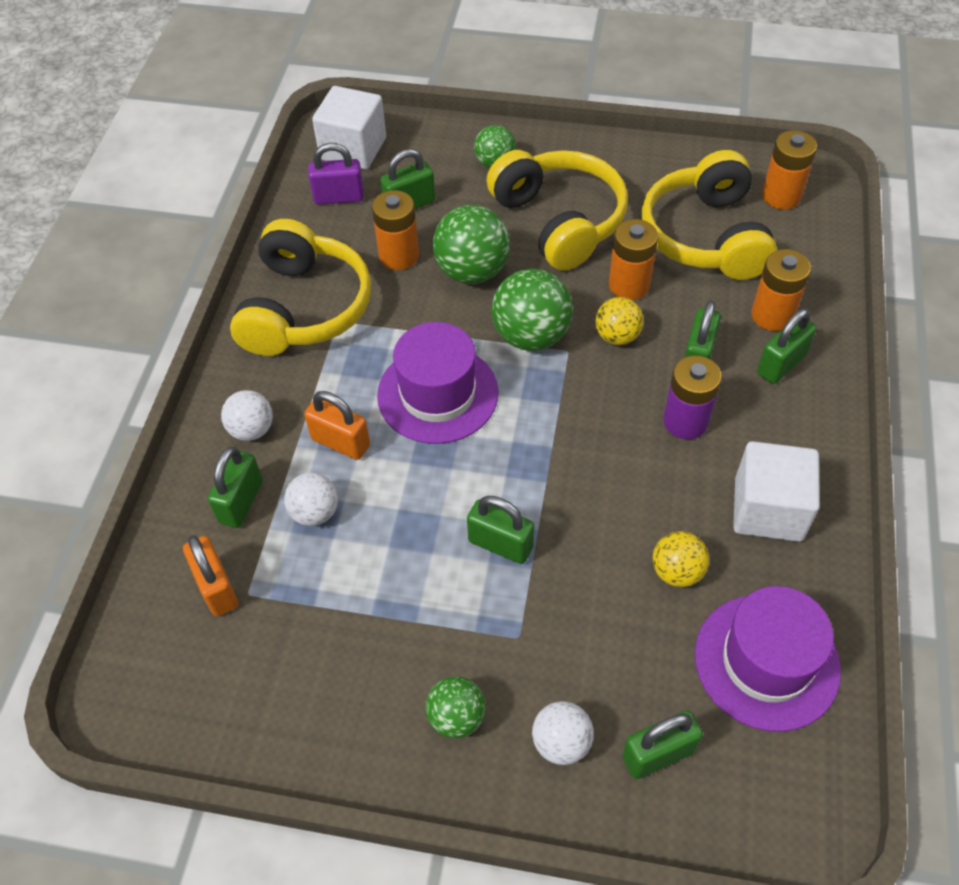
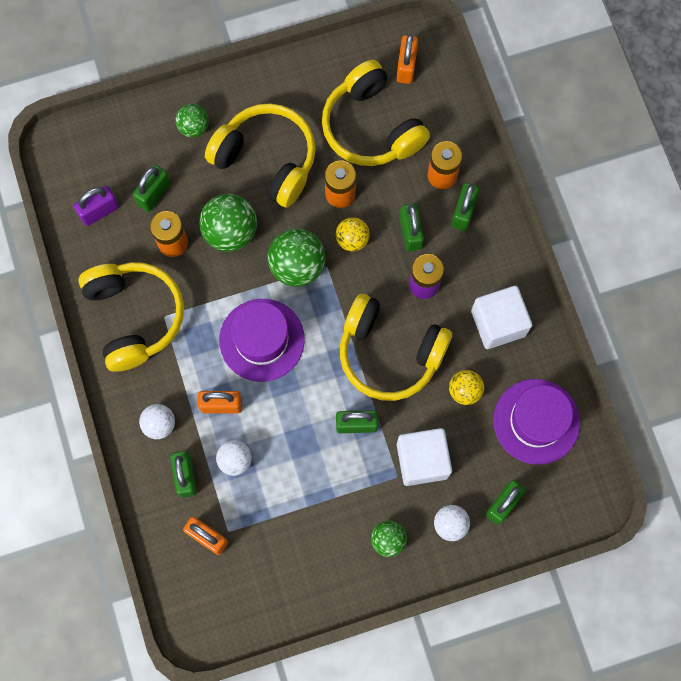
camera: 30 degrees left, 20 degrees up
(353, 149) = (82, 161): white cube -> white cube (422, 460)
(595, 479) = (389, 353): none -> yellow headphones
(781, 196) = (406, 66): orange battery -> orange padlock

